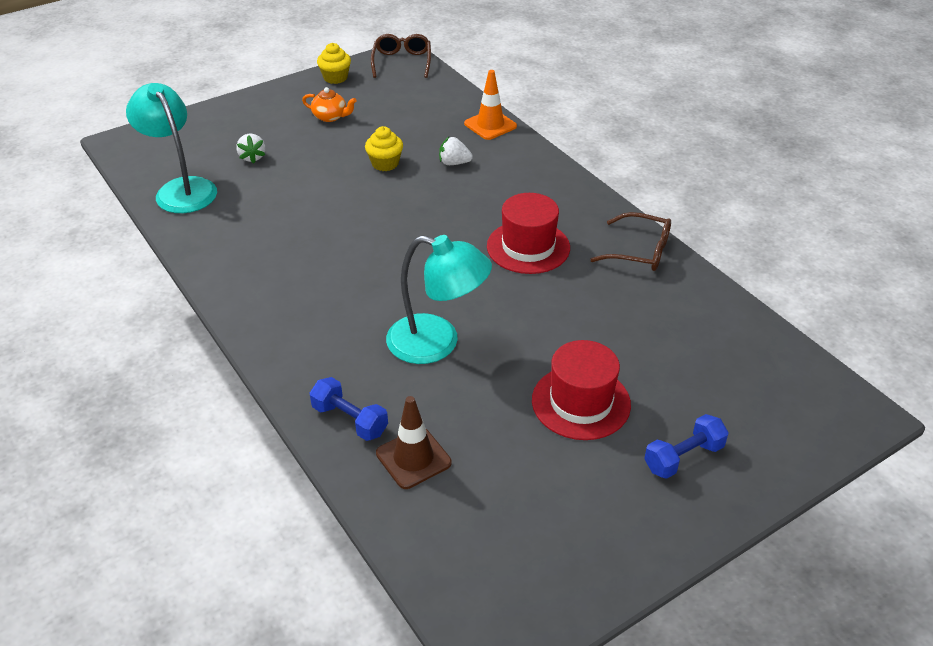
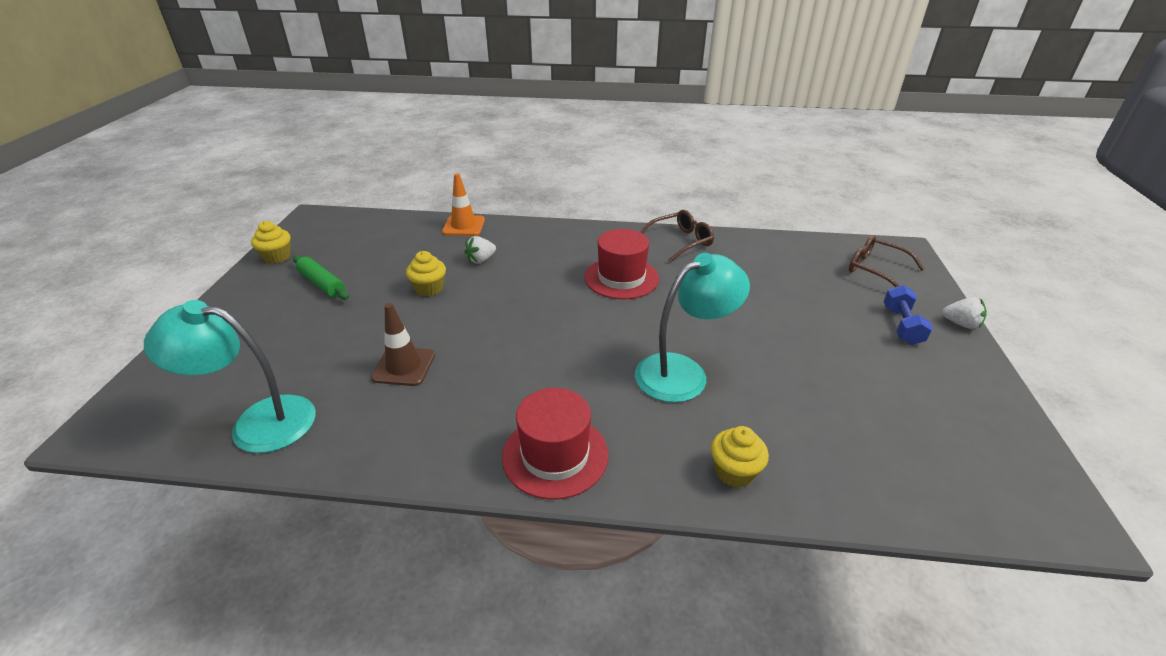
camera: 50 degrees left, 5 degrees down
(252, 157) = (295, 352): white strawberry -> white strawberry (960, 324)
(330, 117) = (322, 284): orange teapot -> green rolling pin
(350, 420) = (734, 471): blue dumbbell -> yellow cupcake
(402, 62) = (321, 221): brown glasses -> brown glasses (875, 270)
(413, 458) = (814, 455): brown traffic cone -> brown traffic cone (403, 366)
(581, 402) = (813, 339): red hat -> red hat (555, 455)

